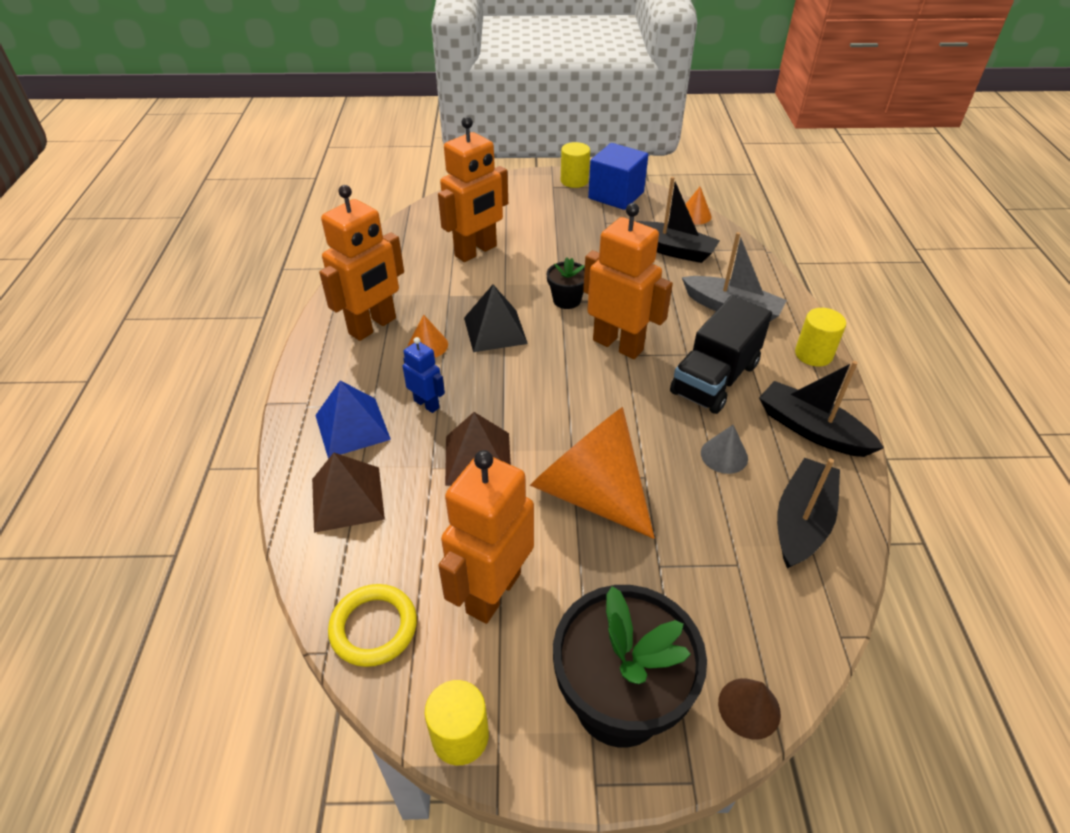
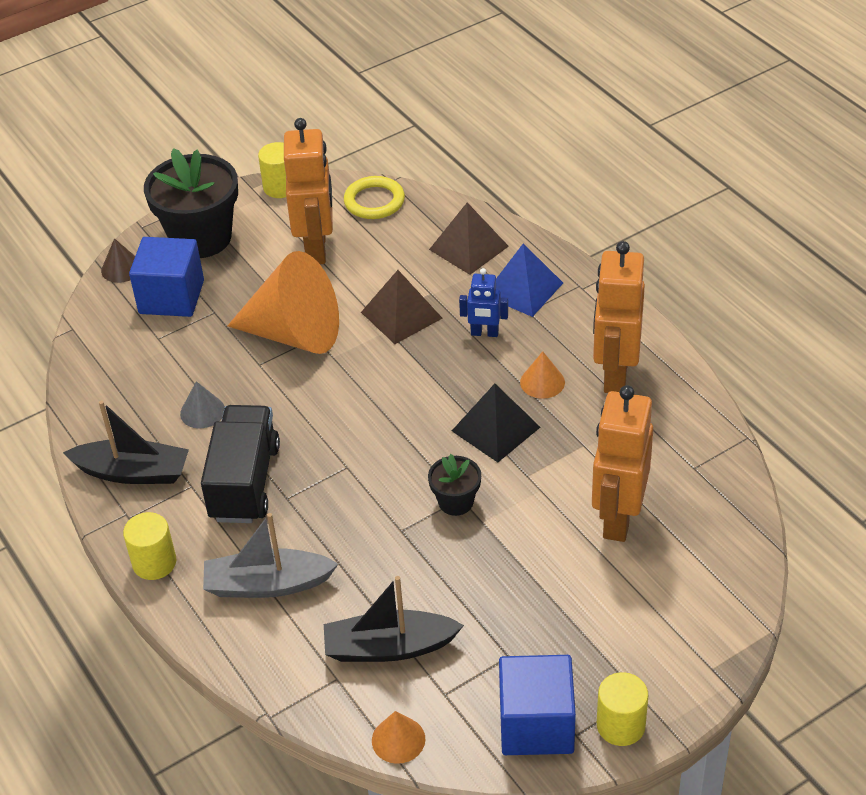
camera: 150 degrees right, 0 degrees up
(618, 345) = (362, 474): orange robot -> none
(700, 616) = (171, 297): none -> blue cube
(801, 521) = (119, 389): black boat -> none

